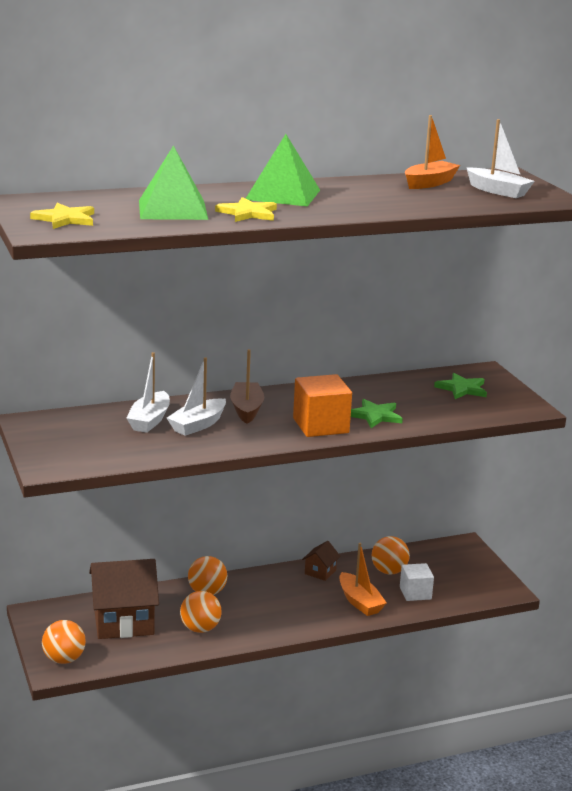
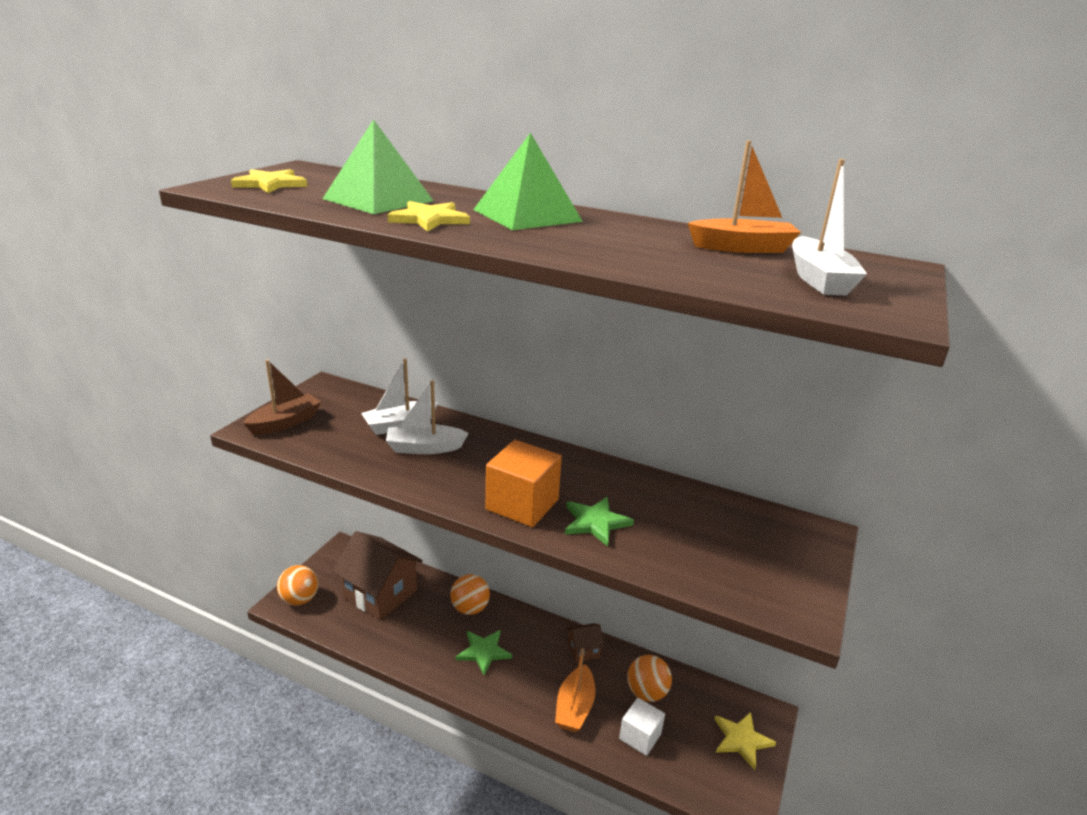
camera: 45 degrees right, 5 degrees up
(200, 629) = (417, 639): orange ball -> none
(246, 409) = (491, 453): brown boat -> brown boat (285, 423)
(462, 389) = (752, 541): green star -> green star (483, 652)
(468, 563) = (741, 740): none -> yellow star

